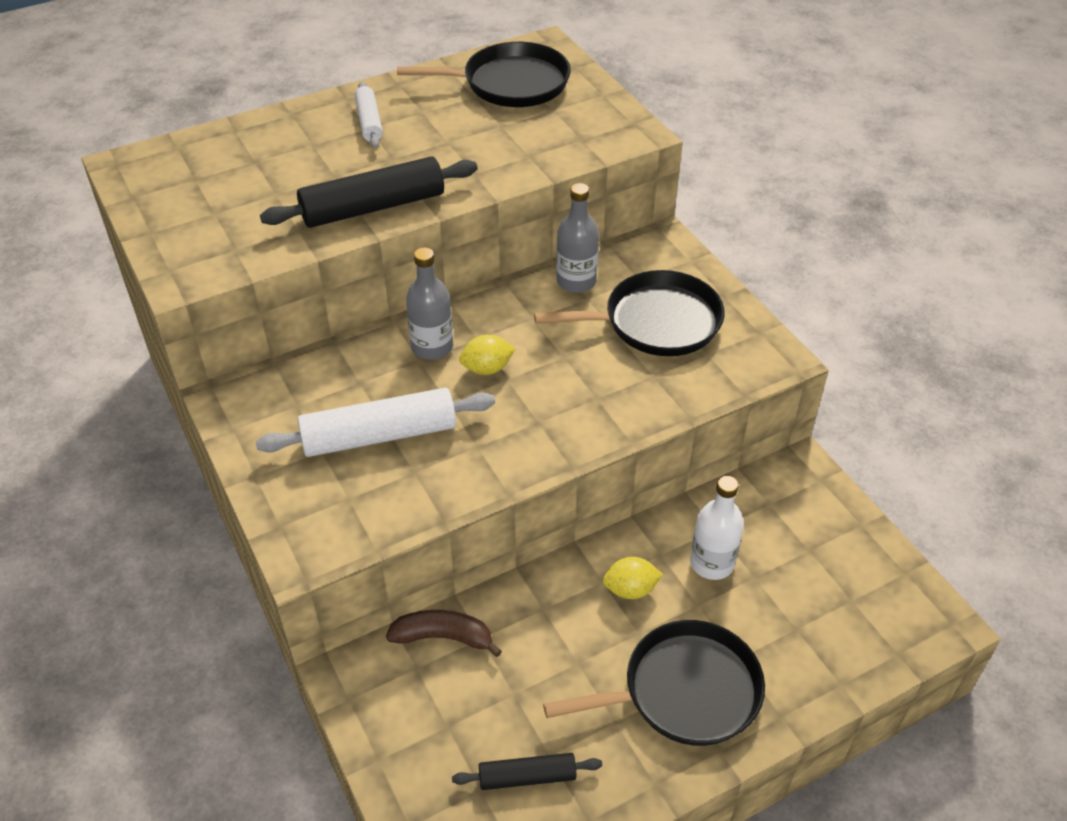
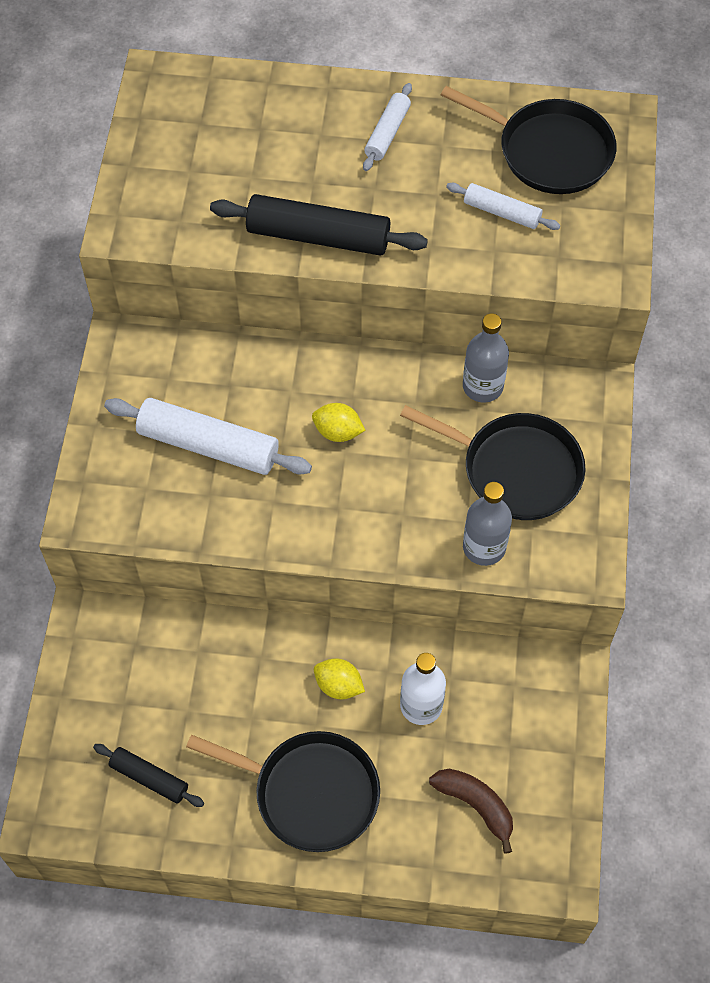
camera: 35 degrees right, 15 degrees up
(432, 347) = (310, 384): grey bottle -> grey bottle (484, 547)
(443, 637) = (172, 633): brown banana -> brown banana (476, 805)
(511, 132) = (502, 212): none -> white rolling pin

